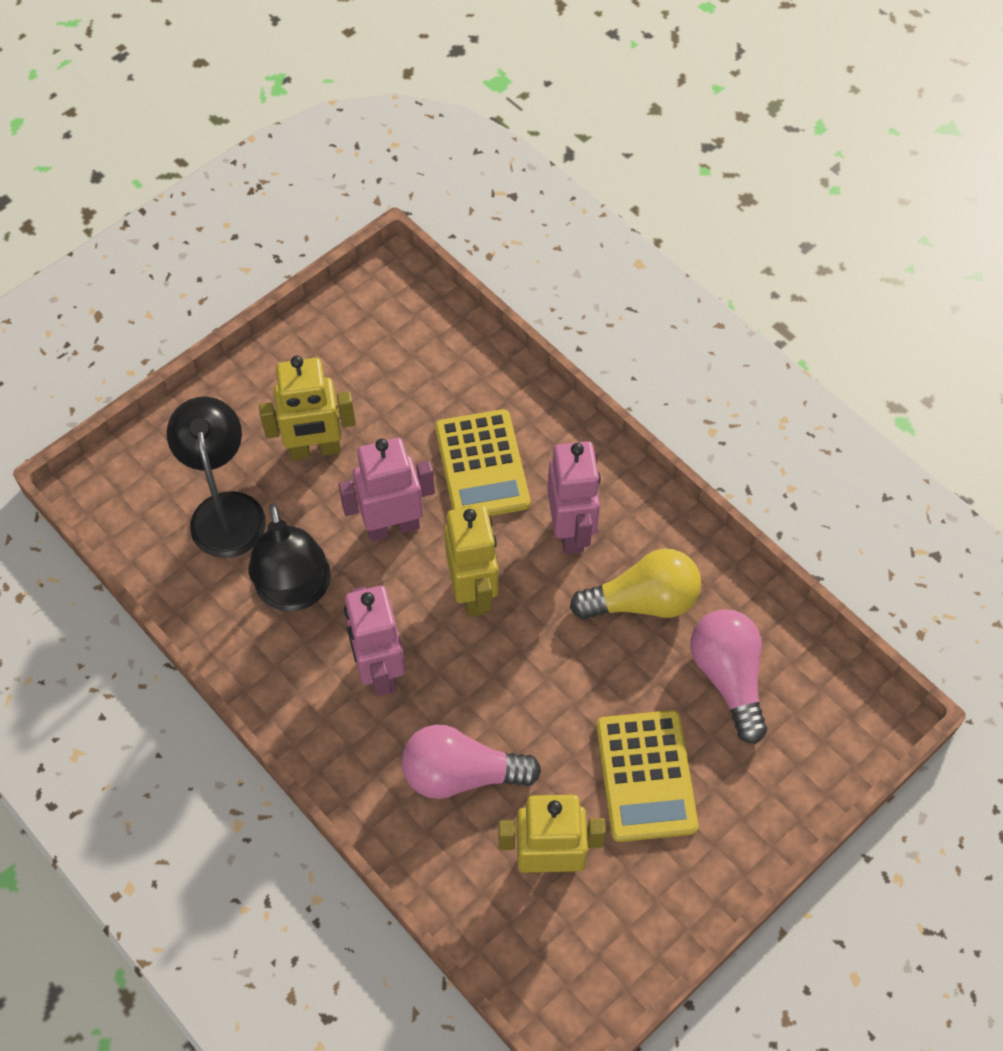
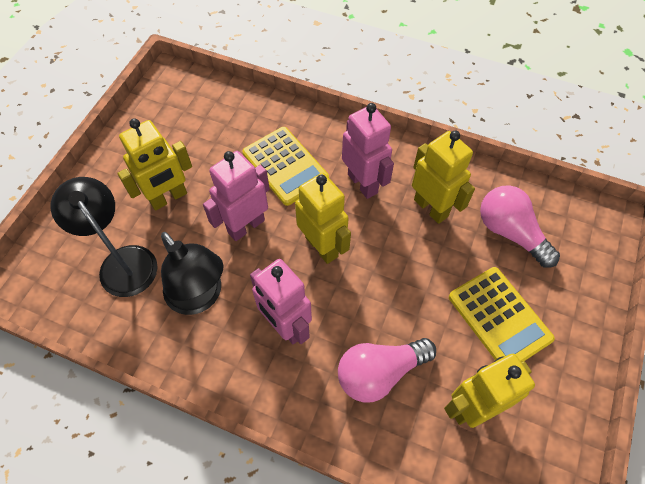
camera: 25 degrees left, 0 degrees up
(642, 601) = (431, 208): yellow light bulb -> yellow robot

